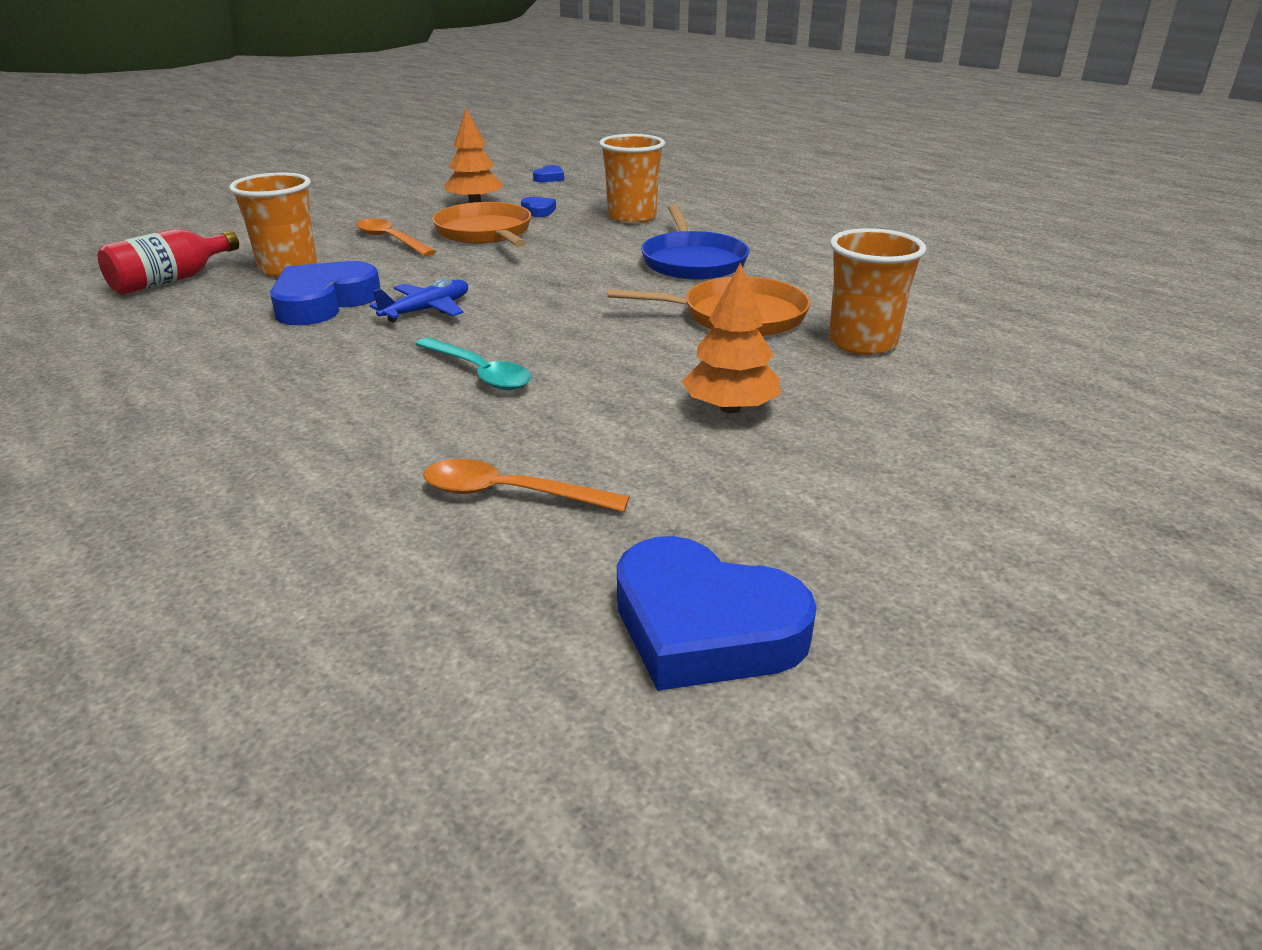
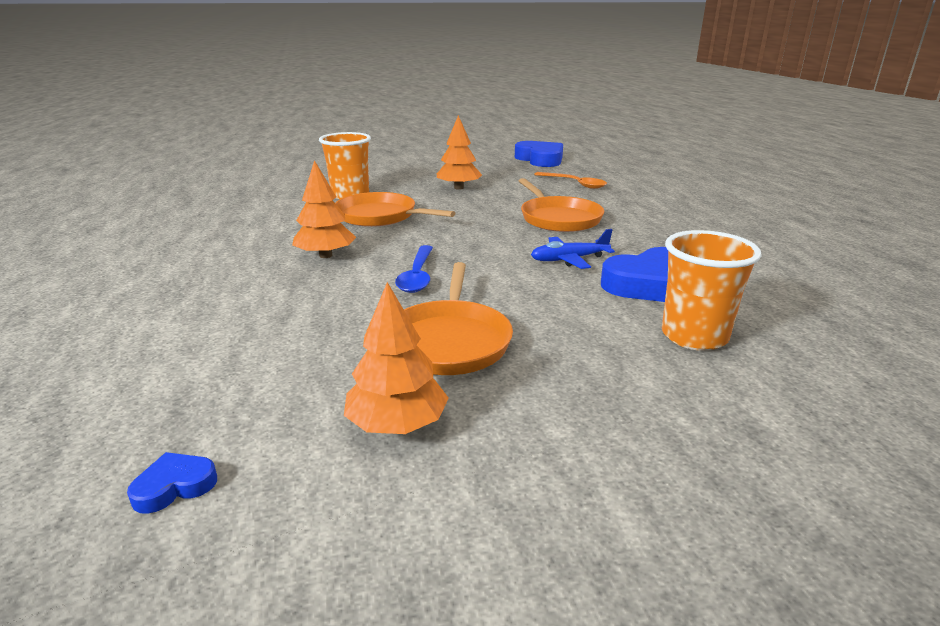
camera: 150 degrees left, 5 degrees down
(171, 280) = (828, 350): red bottle -> none
(391, 240) = (567, 358): orange spoon -> none
(479, 373) = (558, 218): turquoise spoon -> orange pan
(538, 211) = (339, 370): blue heart -> none
(571, 263) = (417, 276): none -> blue spoon
(632, 217) = (264, 323): orange cup -> none
(693, 261) = (325, 255): blue pan -> orange tree

